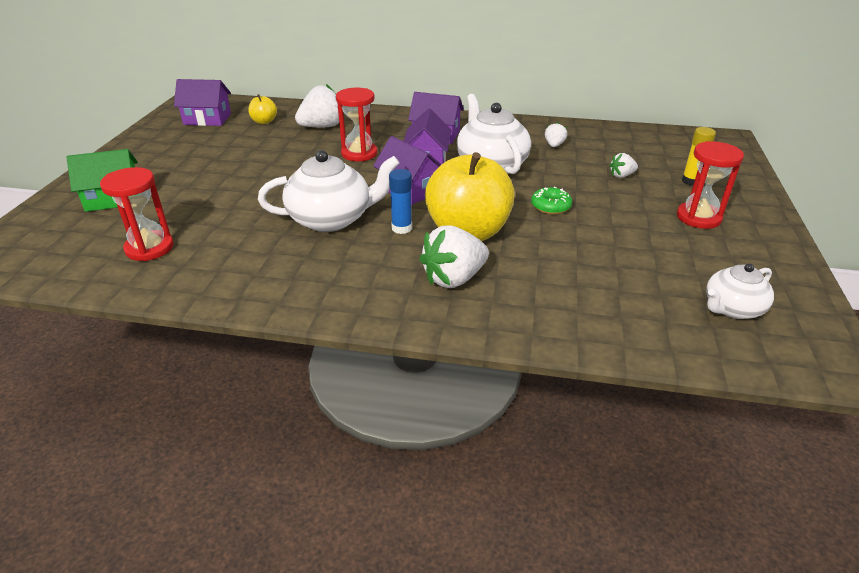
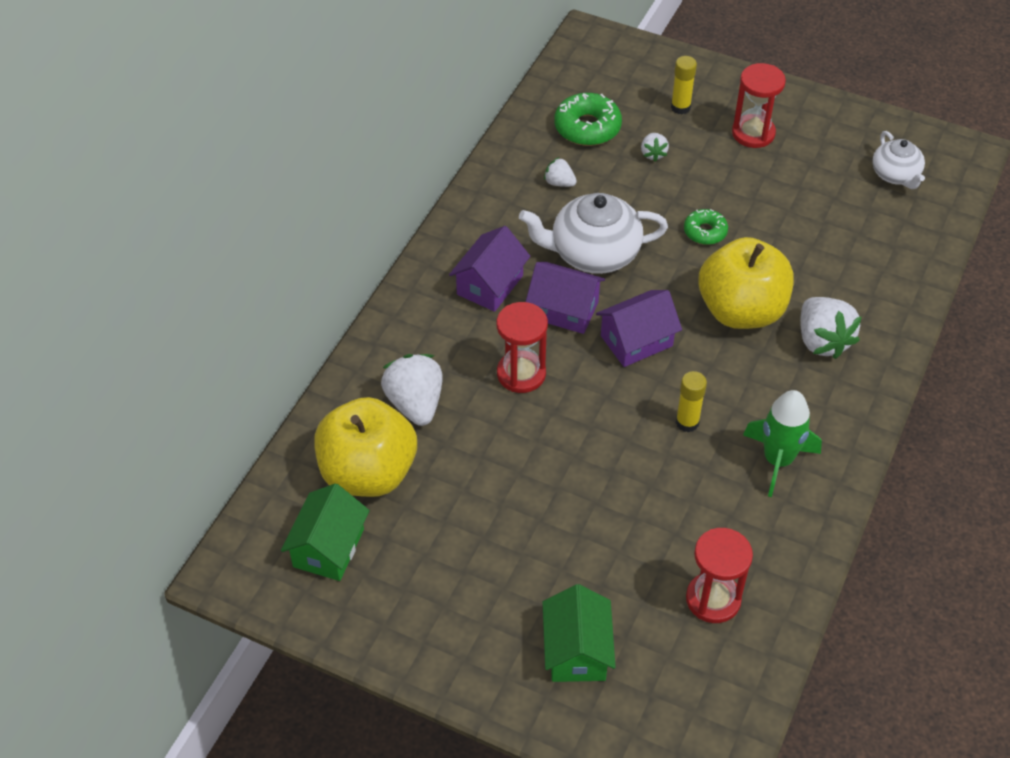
camera: 75 degrees left, 15 degrees up
(207, 119) = (328, 548): purple house -> green house
(264, 121) = (368, 473): yellow apple -> yellow apple, size x2.30
(299, 266) = (777, 460): none -> green rocket
(331, 219) = (687, 422): white teapot -> yellow glue stick
(401, 228) = (721, 363): blue glue stick -> none
(623, 148) = (587, 127): none -> green donut

